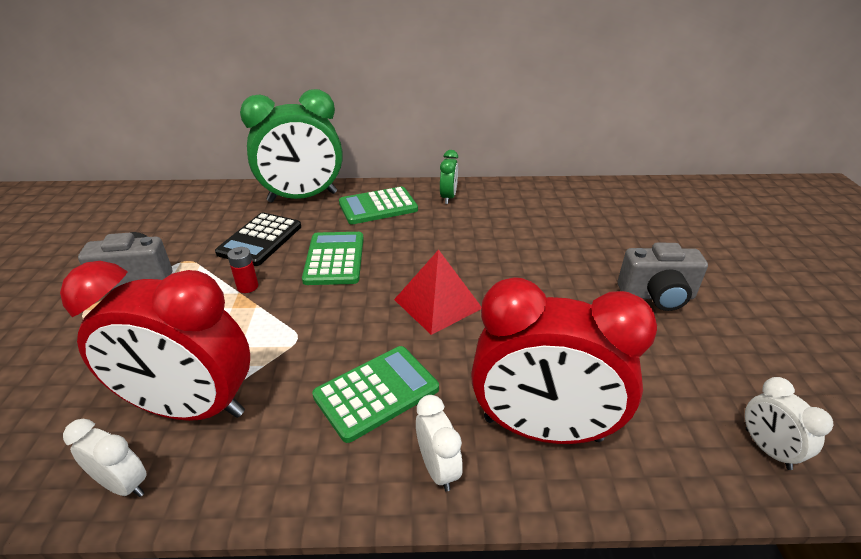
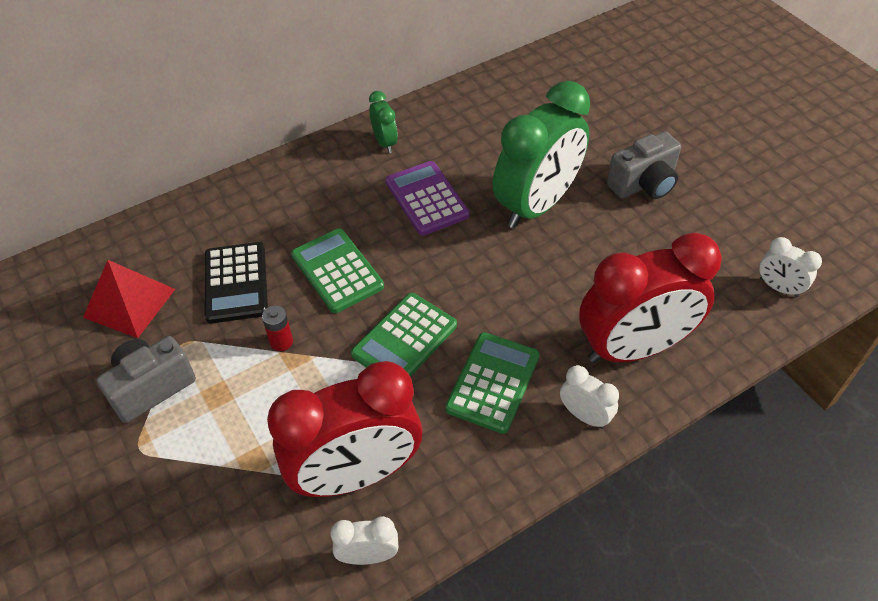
camera: 30 degrees left, 15 degrees up
(302, 197) = (225, 207): green clock -> green clock (536, 205)
(378, 206) = (322, 186): green calculator -> green calculator (404, 340)
(438, 304) = (475, 275): red pyramid -> red pyramid (129, 303)
(447, 239) = (426, 199): none -> purple calculator

